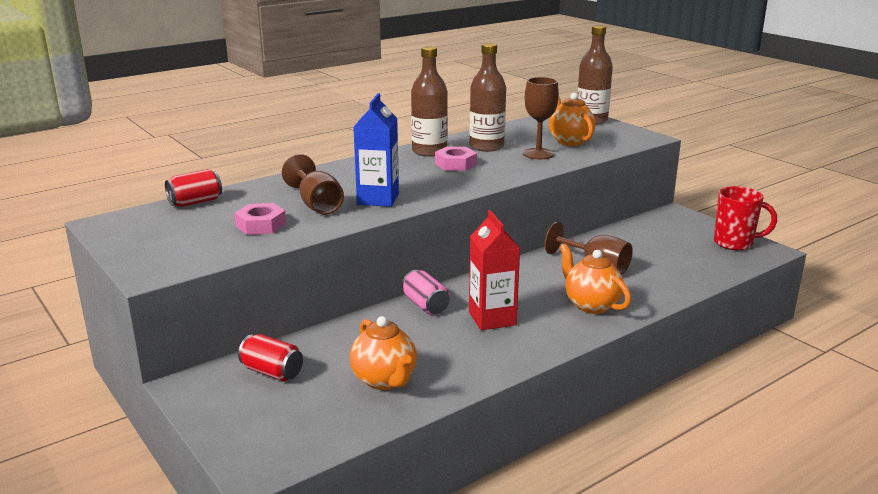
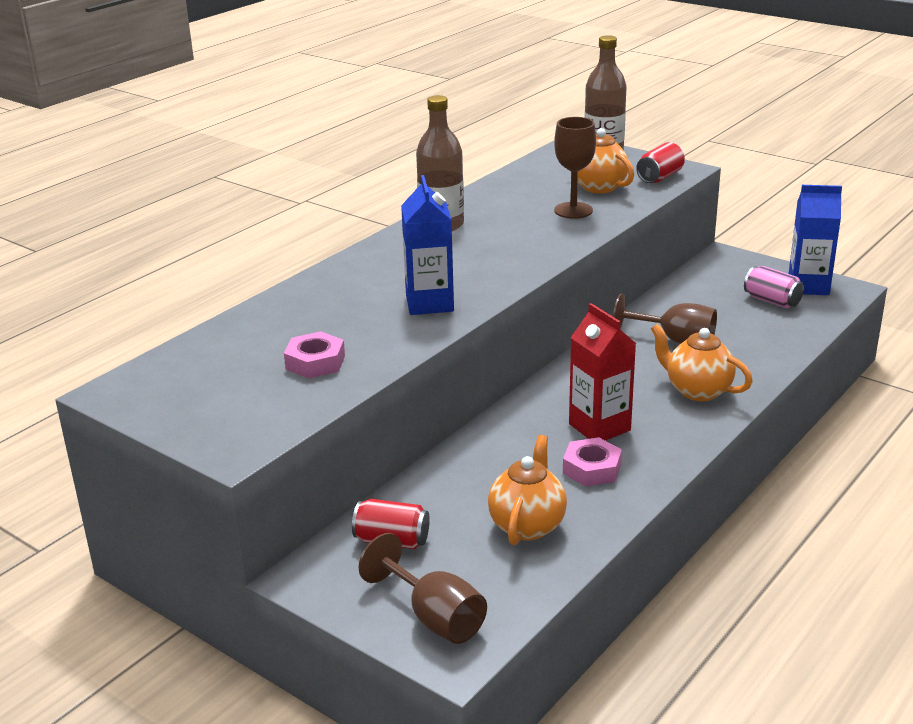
camera: 15 degrees left, 5 degrees up
(195, 202) = (205, 343): red can -> red can (660, 177)
(317, 205) = (362, 323): brown goblet -> brown goblet (434, 617)
(385, 380) = (527, 525): orange teapot -> orange teapot turned 120 degrees counterclockwise
(425, 305) = (514, 424): pink can -> pink can (772, 301)
(455, 164) = (486, 239): pink nut -> pink nut (591, 469)
(486, 146) = (505, 208): brown bottle -> none
(734, 243) = (808, 286): red mug -> blue carton

